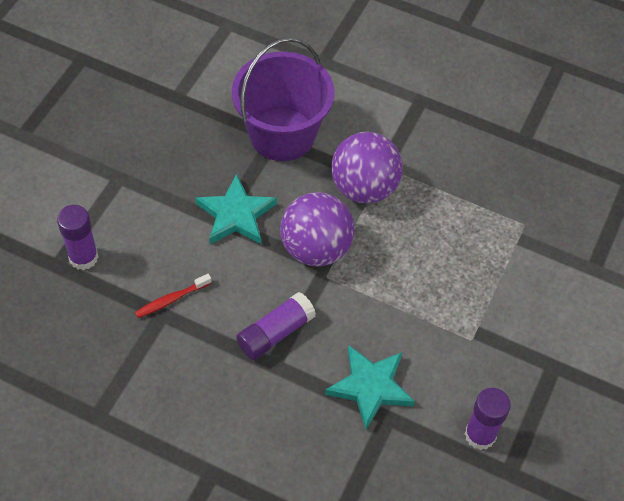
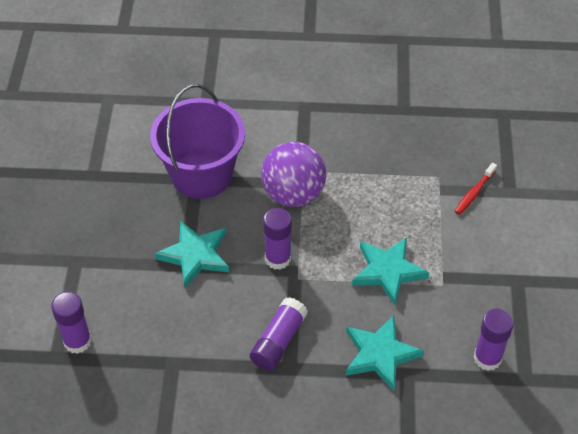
camera: 20 degrees left, 5 degrees down
(171, 299) = (174, 348): red toothbrush -> red toothbrush (474, 193)
(316, 248) = (278, 258): purple ball -> purple glue stick
(421, 304) = (388, 271): none -> turquoise star

